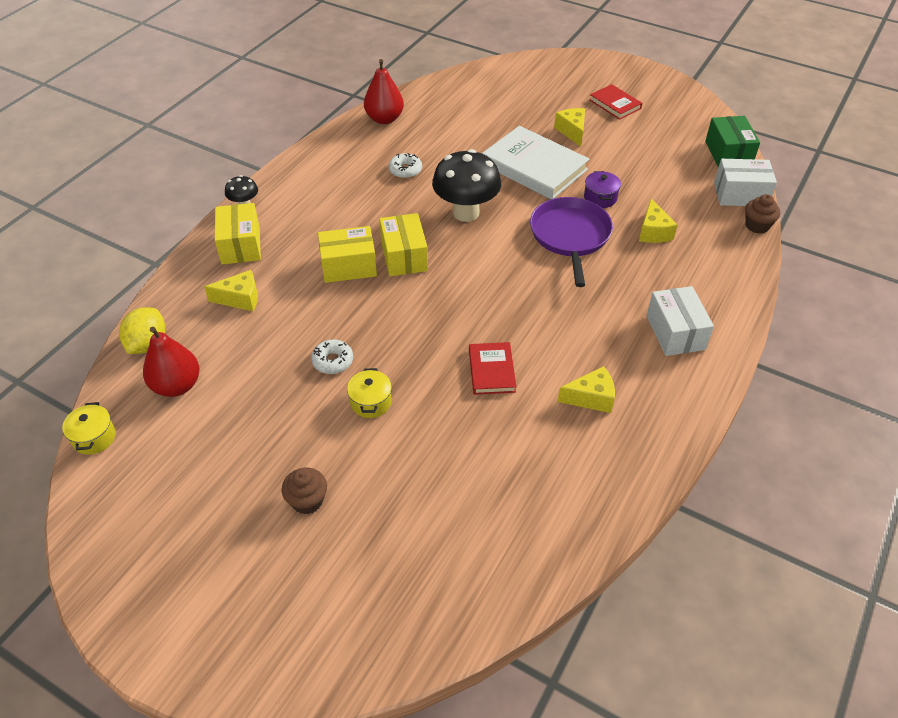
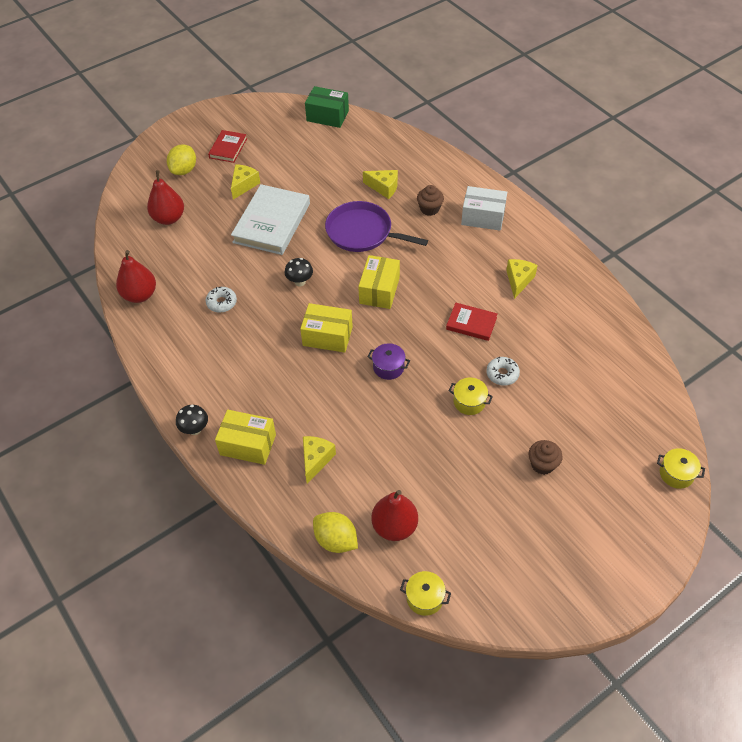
camera: 65 degrees left, 5 degrees up
(333, 361) = (417, 414): white donut -> white donut (502, 374)
(349, 266) = (318, 375): yellow box -> yellow box (379, 290)
(350, 667) = (676, 474): none -> yellow pot
(466, 213) = (300, 282): black mushroom -> black mushroom, size x0.49
(490, 102) = (169, 218): none -> red pear
(534, 167) = (272, 223): white book -> white book turned 45 degrees counterclockwise
(560, 88) = (184, 170): none -> yellow lemon
(572, 131) = (244, 185): yellow cheese -> yellow cheese turned 105 degrees clockwise
(600, 198) = (331, 200): purple pot -> purple pot (388, 367)
(615, 104) = (228, 148): red book -> red book turned 60 degrees counterclockwise
(740, 194) = (373, 129): white box -> none
(757, 225) = (408, 136): brown cupcake -> brown cupcake (429, 209)

